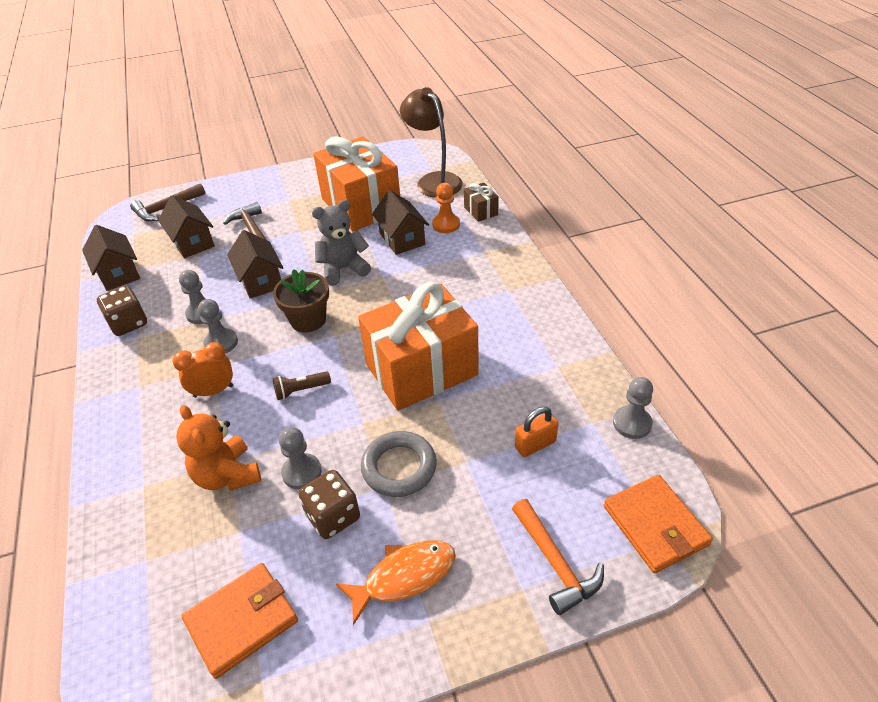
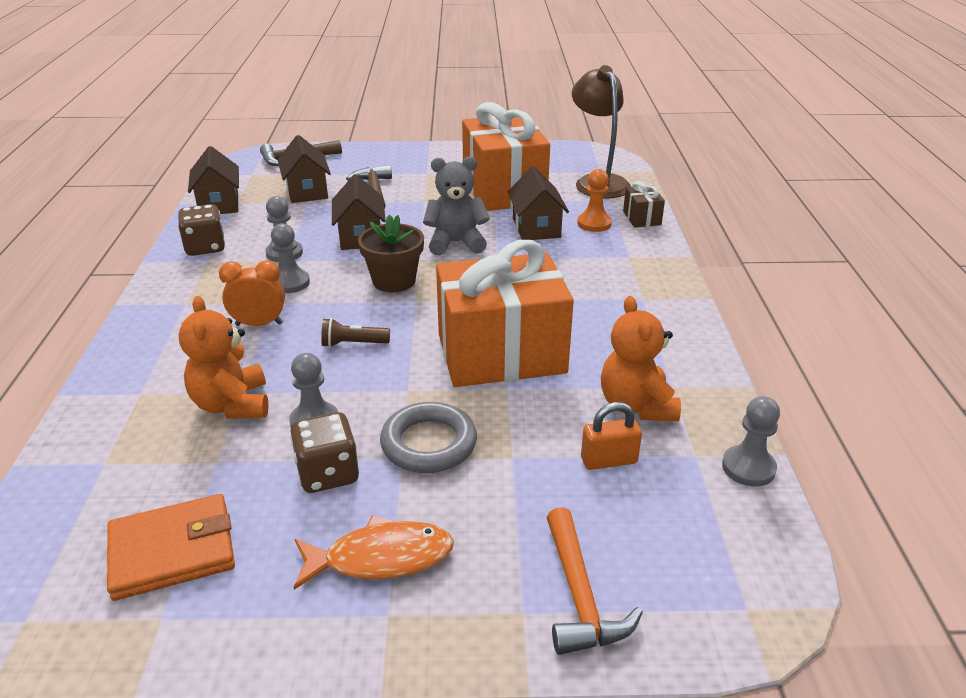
camera: 15 degrees right, 10 degrees down
(538, 391) = (636, 406): none -> orange teddy bear
(655, 525) = (736, 589): orange wallet -> none

